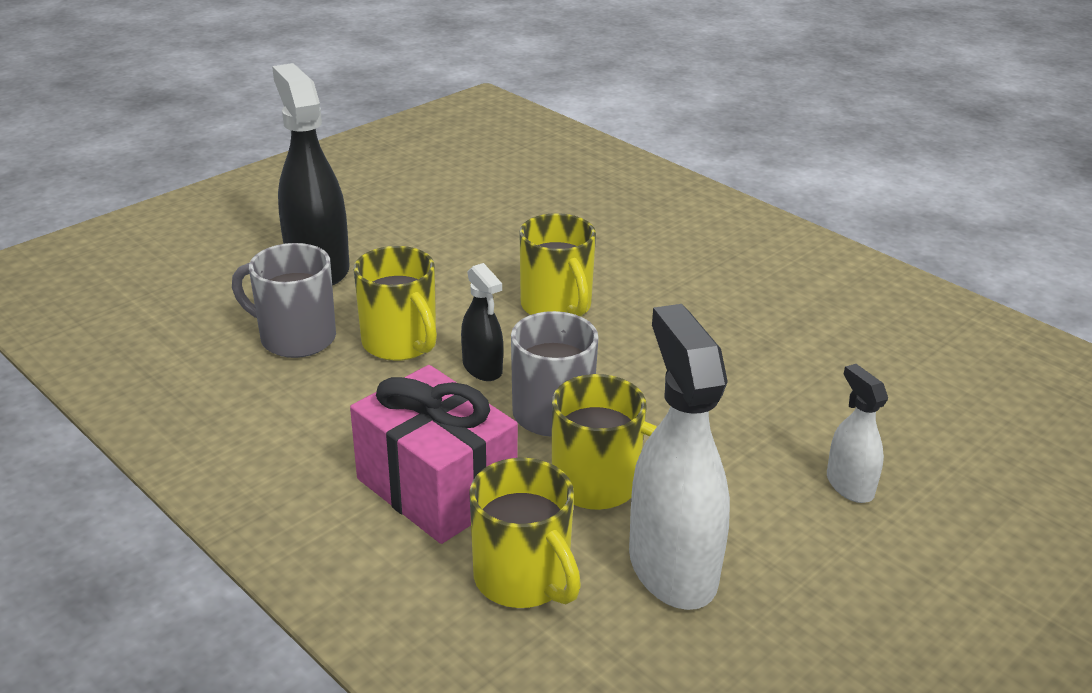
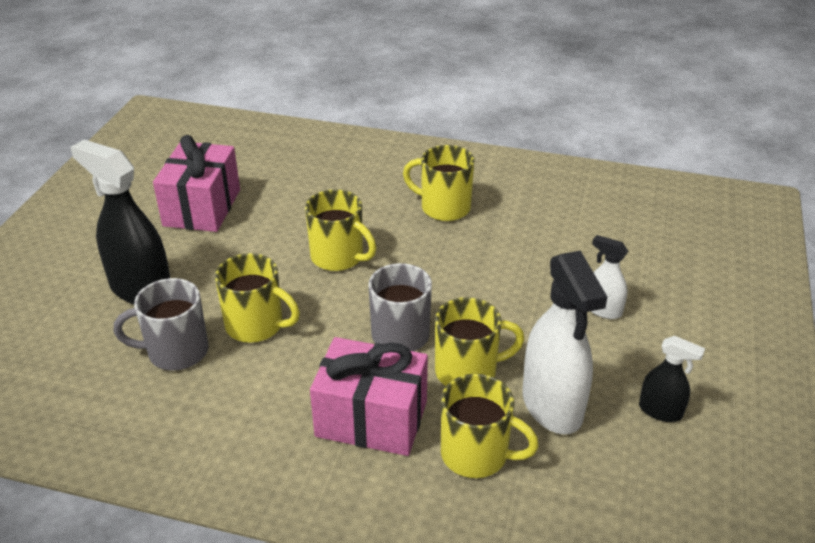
camera: 30 degrees left, 5 degrees up
(453, 209) = (202, 207): none -> pink gift
(482, 368) = (328, 321): black spray bottle -> black spray bottle (660, 411)
(672, 567) = (552, 406): white spray bottle -> white spray bottle turned 150 degrees counterclockwise
(737, 296) = (443, 207): none -> yellow mug

